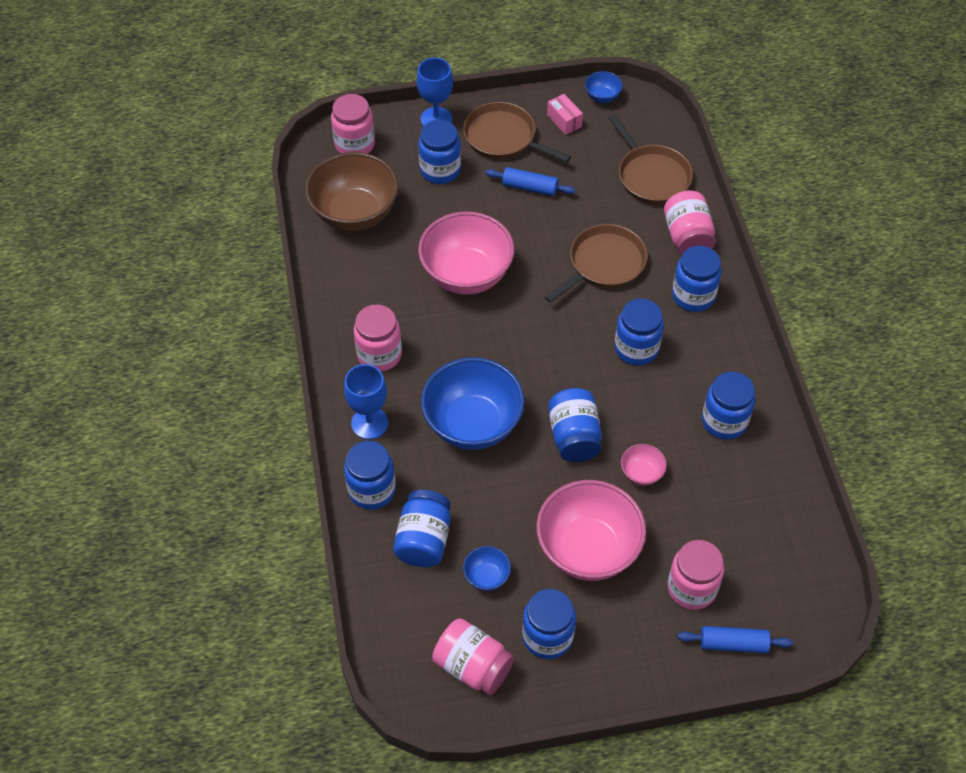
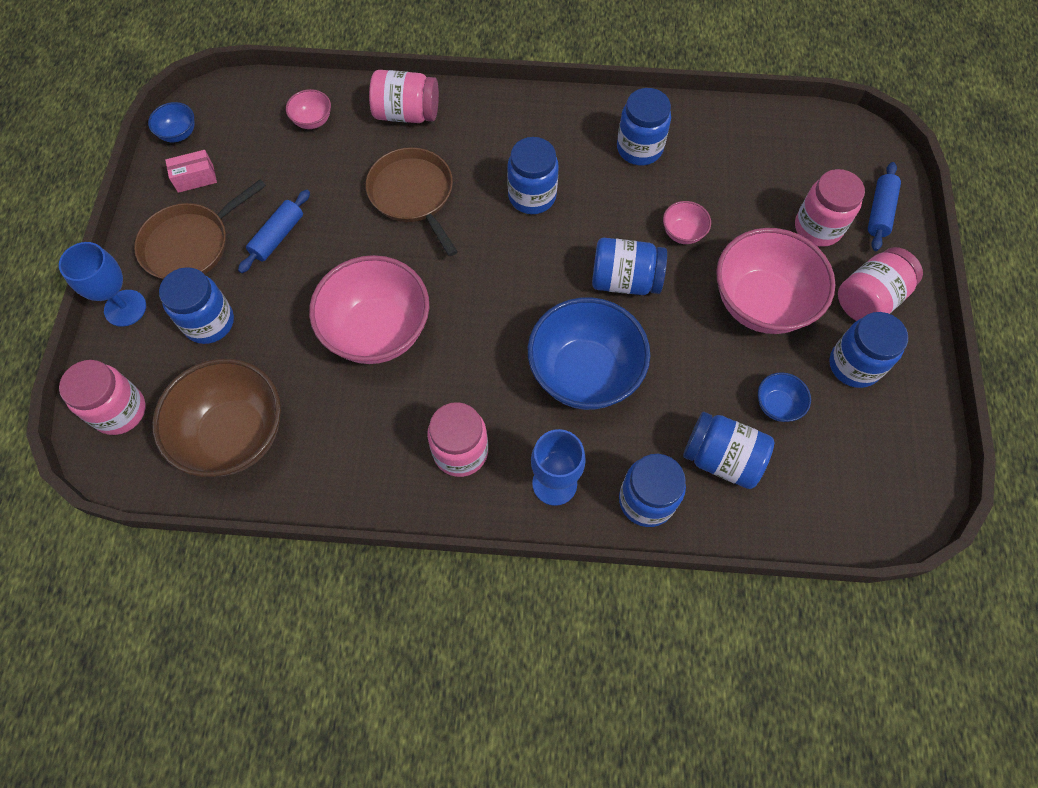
camera: 75 degrees left, 10 degrees up
(473, 666) = (880, 444): pink jar -> pink jar (869, 299)
(651, 176) = (313, 121): brown pan -> pink bowl
(693, 296) = (482, 130): blue jar -> none

